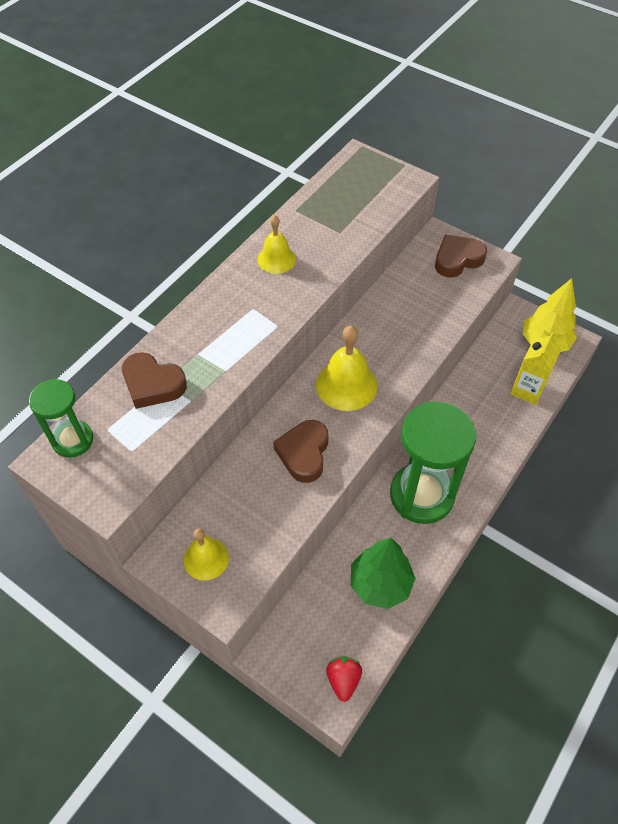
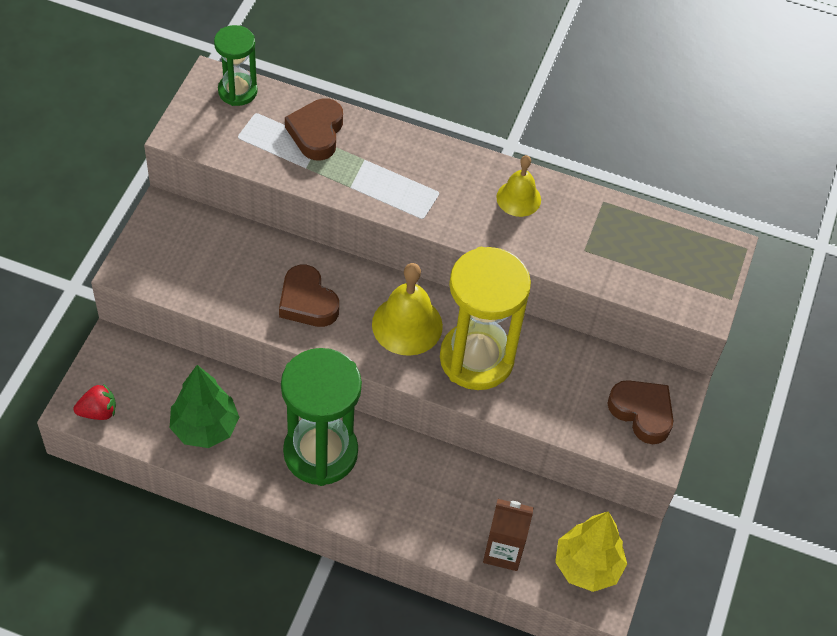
camera: 70 degrees right, 0 degrees up
(206, 558) = (170, 246): yellow bell -> none
(304, 453) = (307, 302): brown heart -> brown heart turned 120 degrees counterclockwise
(390, 346) = (476, 359): none -> yellow hourglass
(527, 389) = (503, 551): yellow carton -> brown carton

